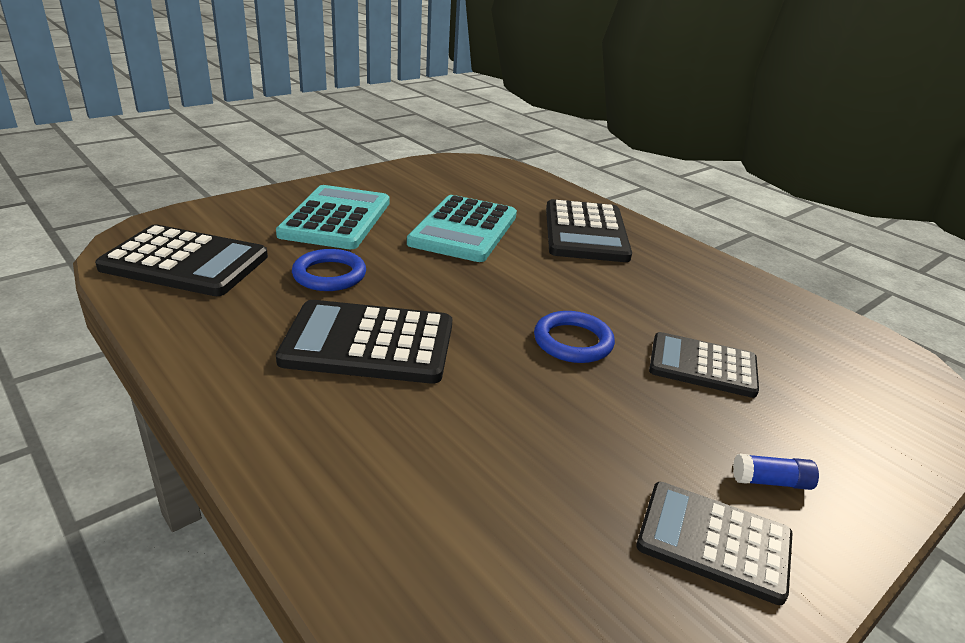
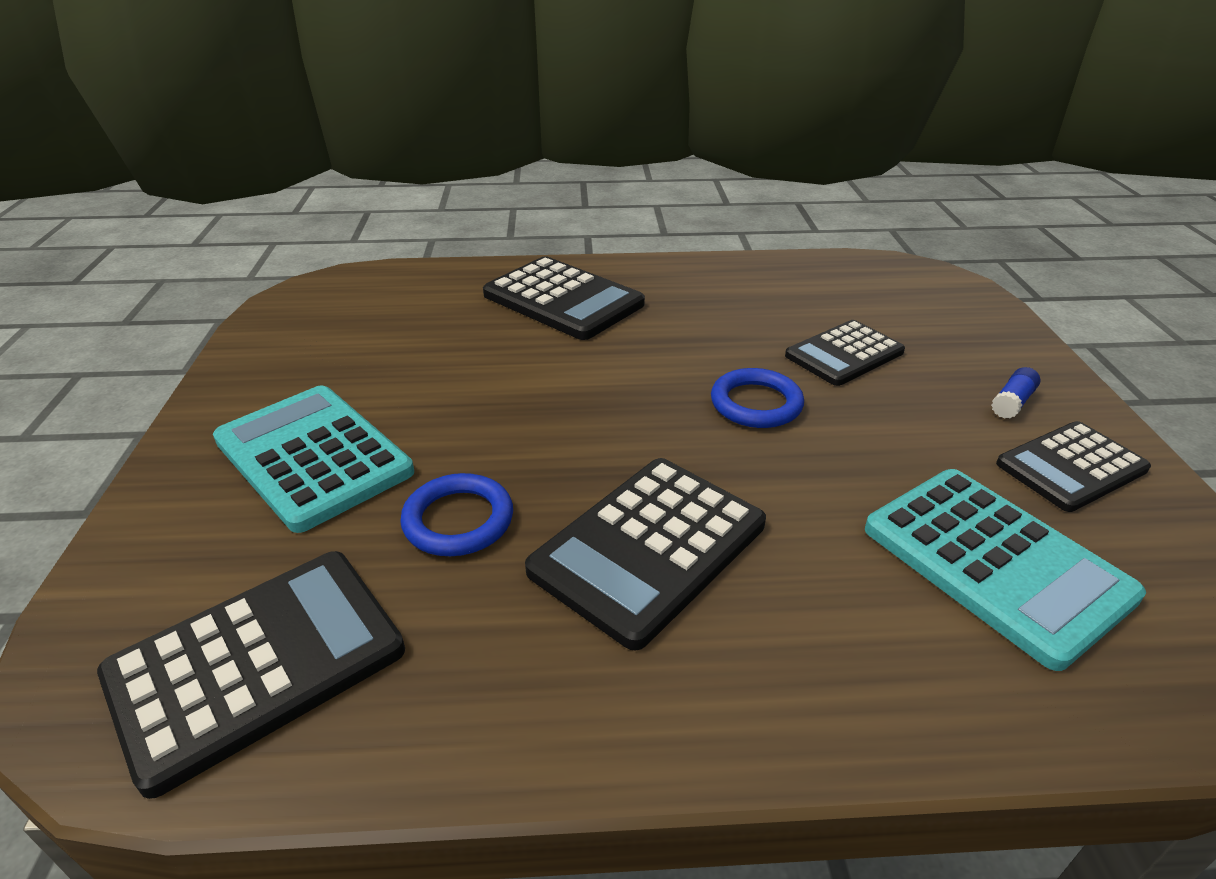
camera: 50 degrees left, 5 degrees up
(464, 230) = (467, 370): turquoise calculator -> turquoise calculator (995, 562)

